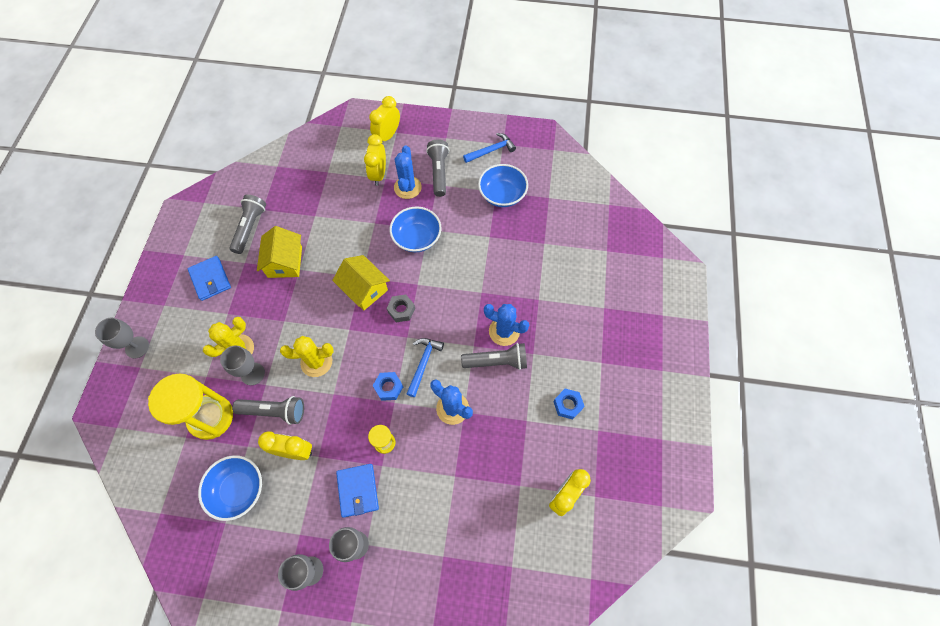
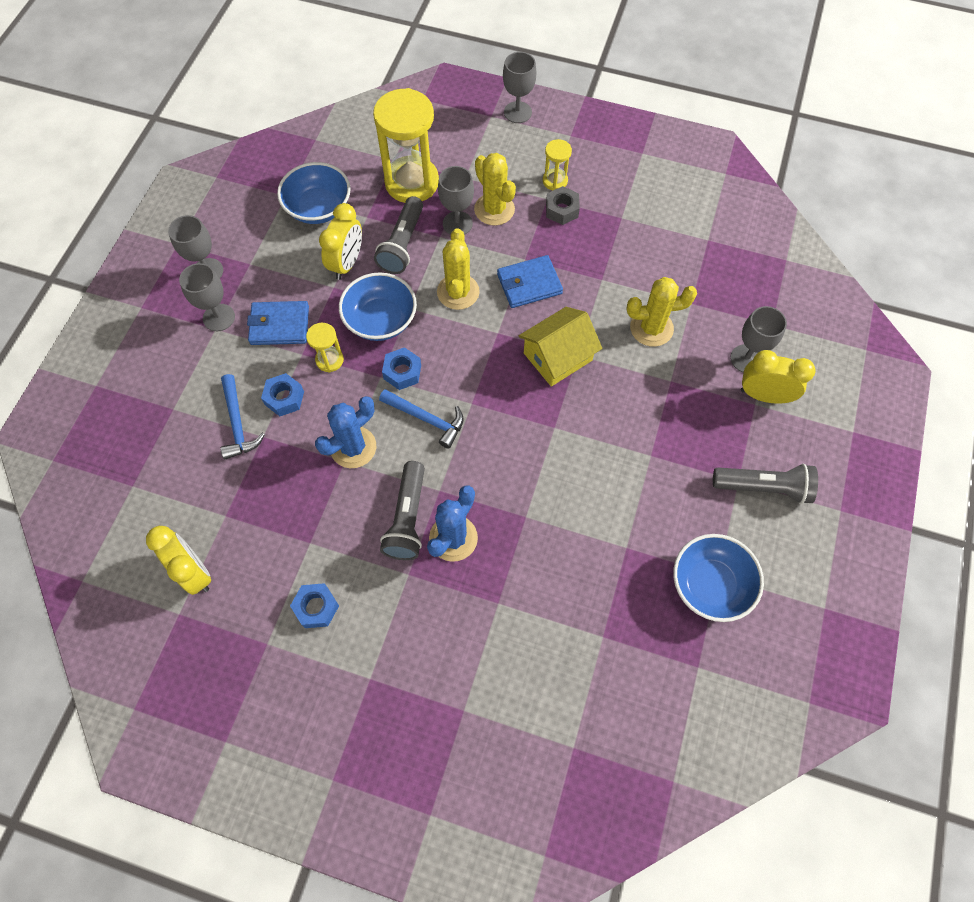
camera: 100 degrees right, 0 degrees up
(210, 279) = (600, 181): blue wallet -> blue wallet (529, 284)
(210, 310) = (555, 181): none -> yellow hourglass
(250, 228) = (677, 225): grey flashlight -> none
(285, 262) = (616, 263): yellow house -> none
(336, 236) = (651, 328): none -> yellow cactus
(354, 184) = (746, 359): none -> grey goblet
(387, 136) = (845, 417): yellow clock -> none
(401, 310) = (515, 401): grey nut -> grey nut (562, 210)
(407, 187) = (735, 435): blue cactus -> none
(417, 238) = (636, 437): blue bowl -> blue bowl (380, 320)
(421, 468) = (284, 398): none -> blue nut
(491, 150) = (809, 584): blue hammer -> blue hammer (238, 423)

